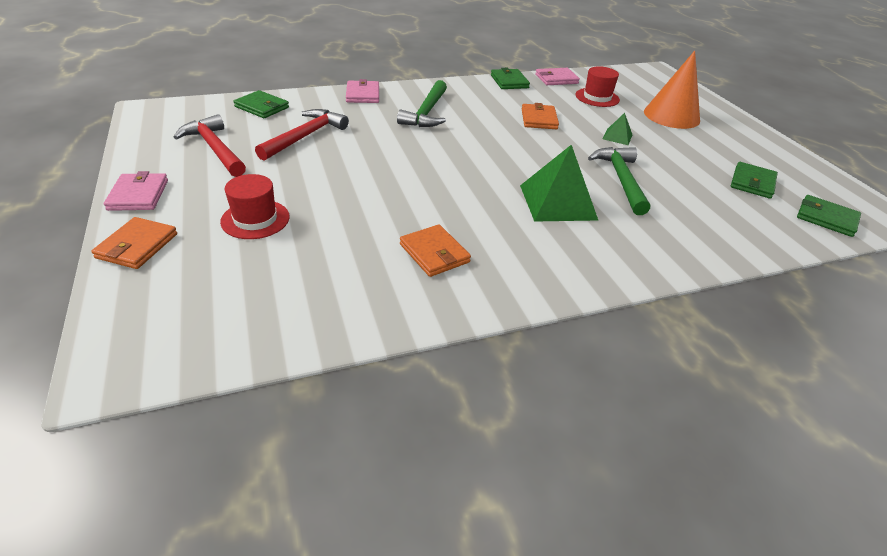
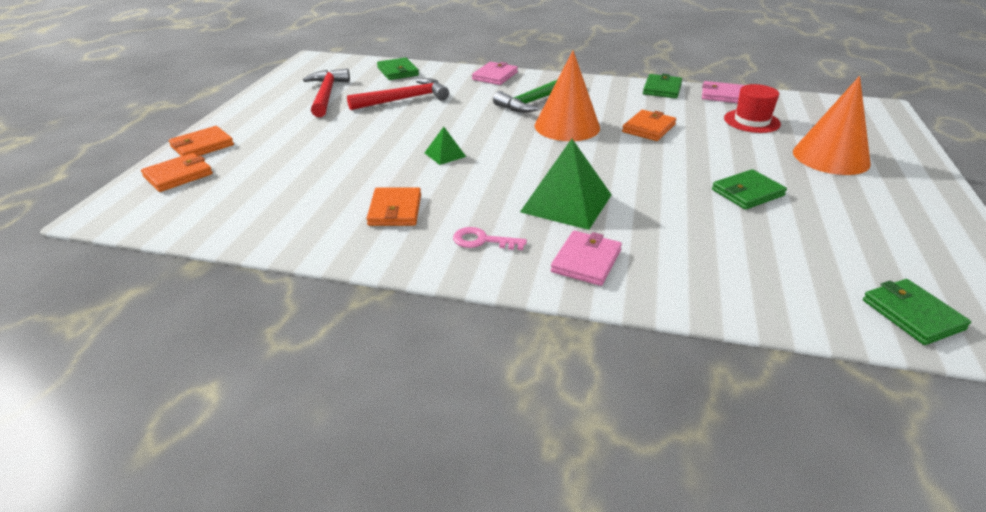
camera: 35 degrees right, 5 degrees down
(138, 195) = (241, 114): pink wallet -> pink wallet (586, 261)
(152, 290) = (178, 175): none -> orange wallet
(255, 219) = (294, 149): red hat -> none
(479, 131) = (567, 126): none -> orange cone
(537, 257) = (482, 241): none -> pink key
(617, 137) = (723, 162): green pyramid -> green pyramid (445, 154)
(621, 180) = (668, 202): green hammer -> none
(752, 183) = (849, 248): green wallet -> green wallet (747, 192)

